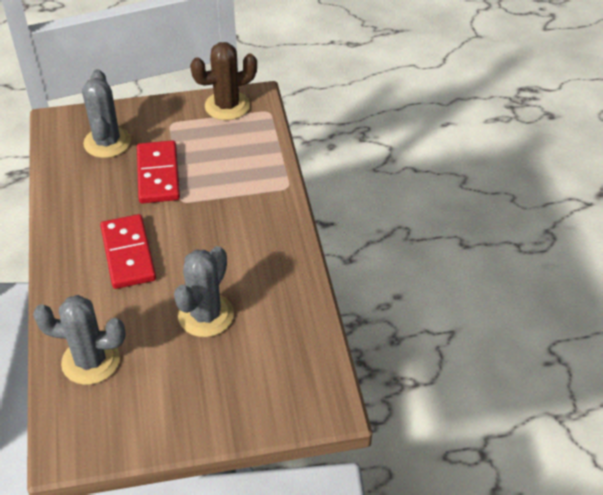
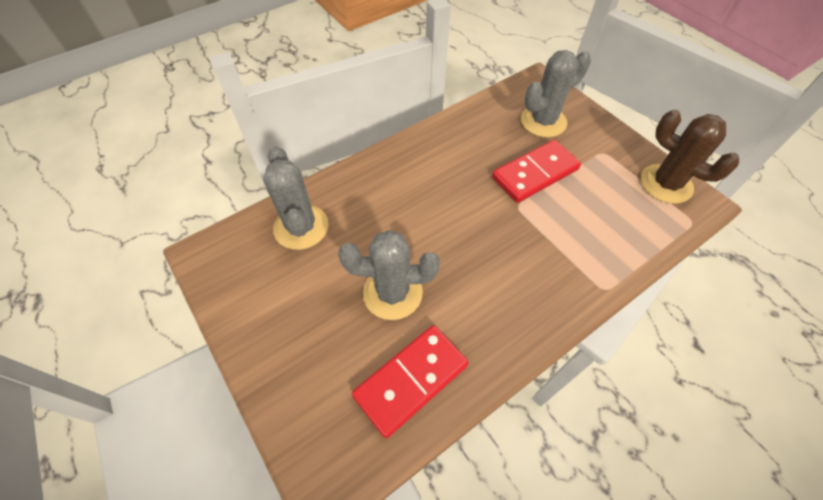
camera: 65 degrees right, 10 degrees up
(128, 254) = (430, 197): red domino -> red domino (411, 380)

